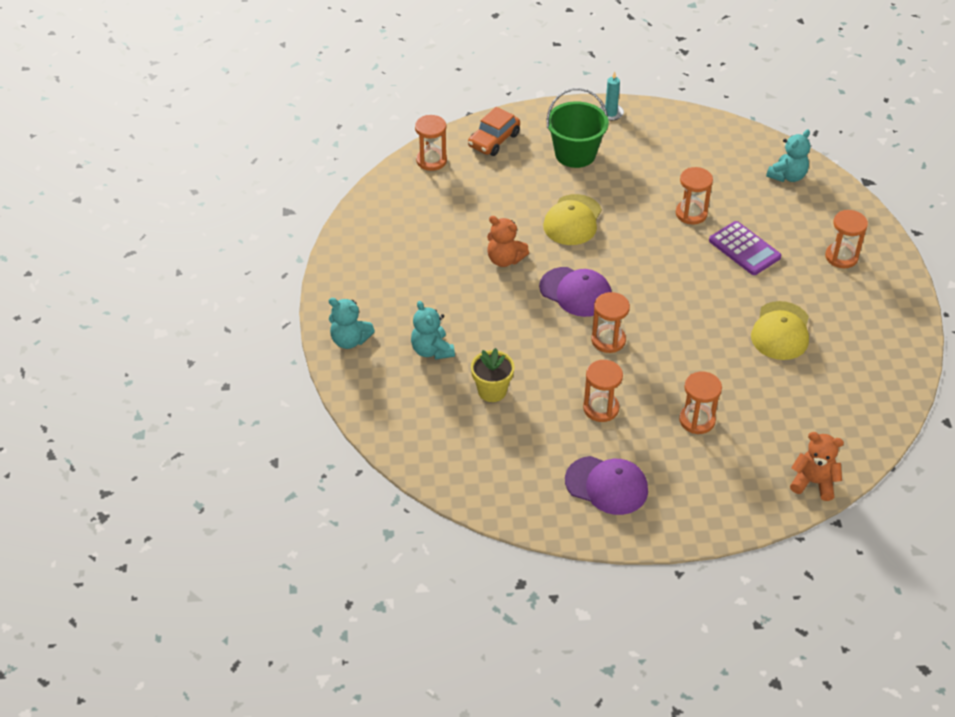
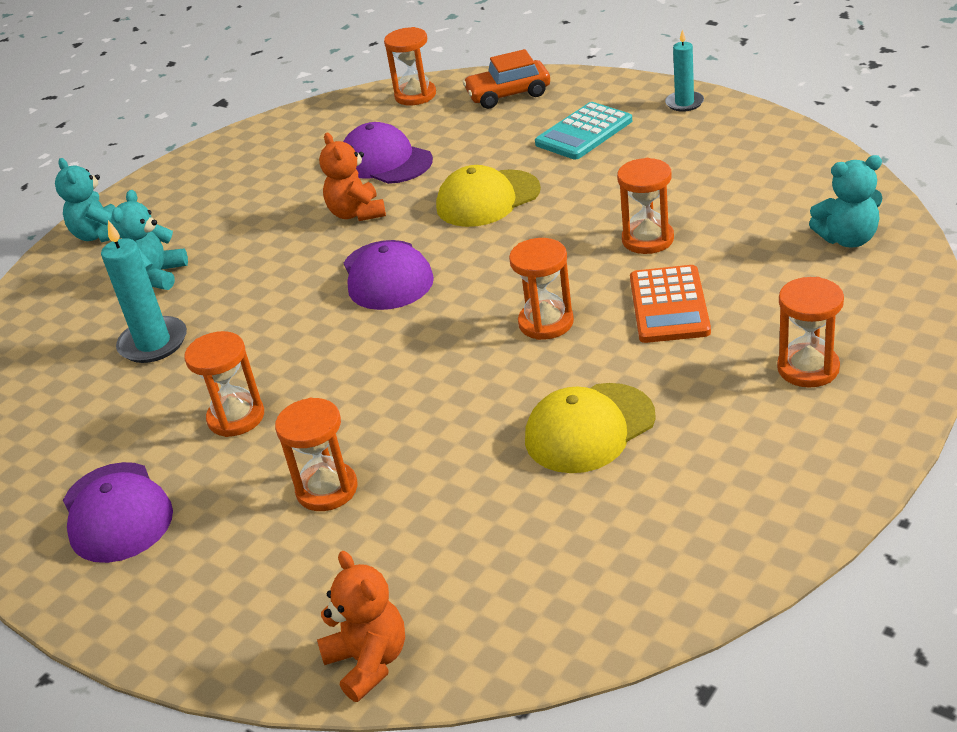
camera: 45 degrees right, 10 degrees down
(475, 217) = (385, 161): none -> purple cap
(492, 391) = (153, 343): yellow flower pot -> turquoise candle
(575, 154) = (584, 132): green bucket -> turquoise calculator
(608, 340) = (351, 343): orange hourglass -> orange hourglass (546, 323)
(744, 249) = (669, 305): purple calculator -> orange calculator

